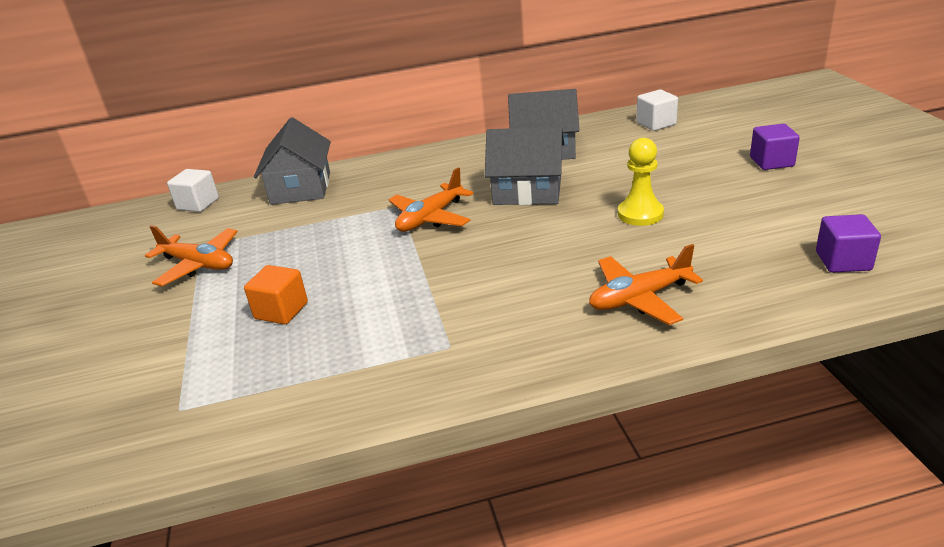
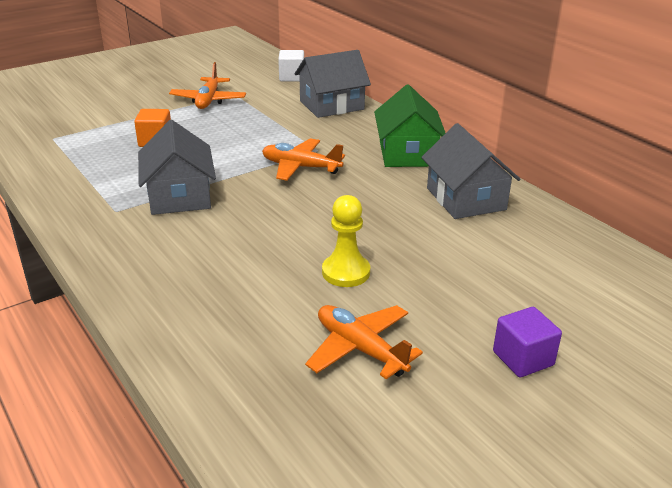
camera: 65 degrees right, 0 degrees up
(444, 163) = (407, 153): none -> green house
(527, 191) = (369, 203): grey house -> grey house (179, 196)
(639, 298) = (190, 287): orange plane -> orange plane (360, 349)
(656, 124) = (584, 261): white cube -> none
(843, 261) = (283, 418): purple cube -> none

